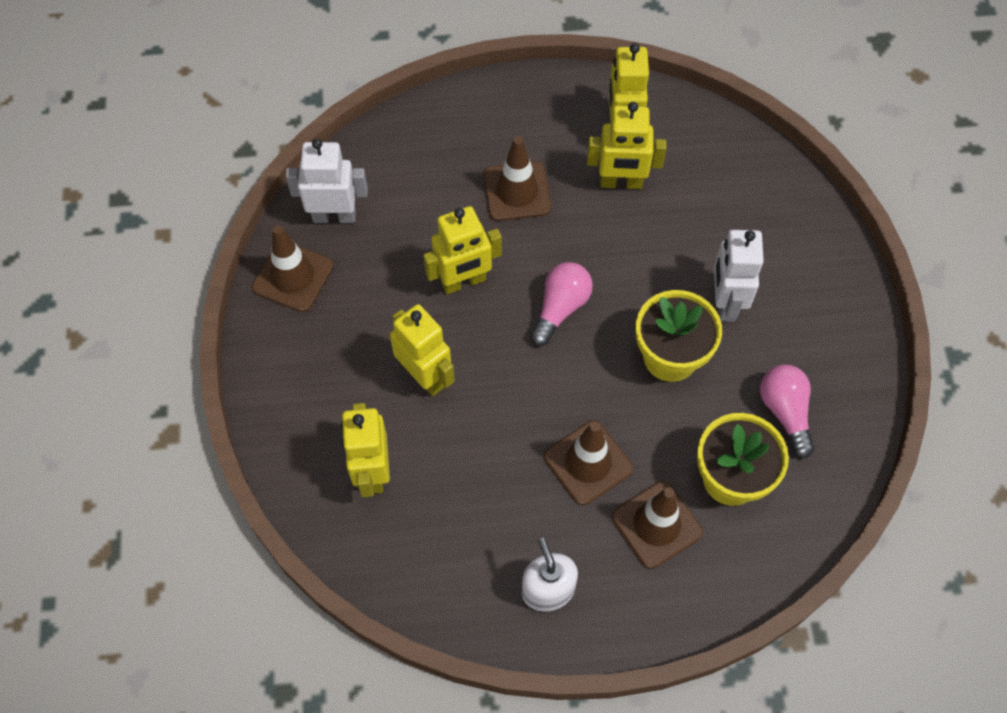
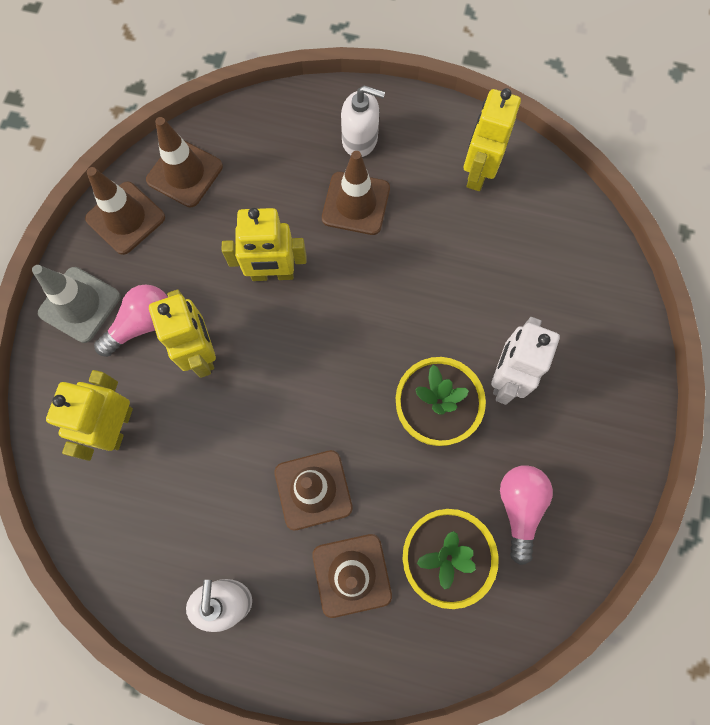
camera: 20 degrees right, 10 degrees up
(282, 372) = (80, 305): none -> grey traffic cone
(334, 216) = (185, 173): white robot -> brown traffic cone
(495, 131) = (360, 140): none -> white soap dispenser
(560, 308) = (349, 329): pink light bulb -> pink light bulb (142, 324)
(621, 183) = (455, 226): yellow robot -> none

